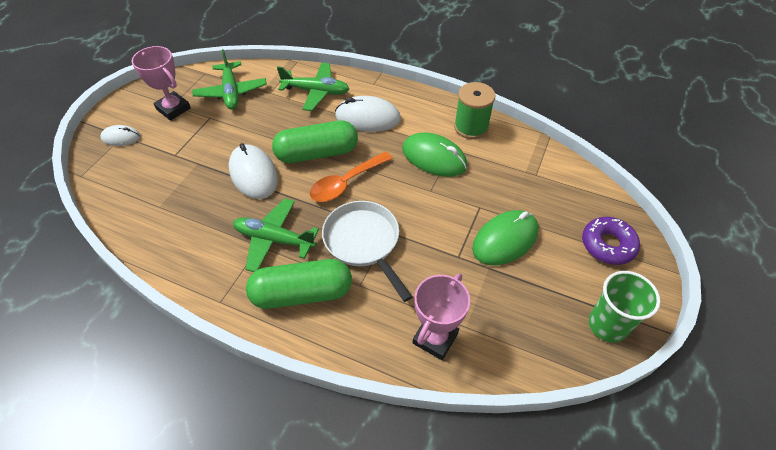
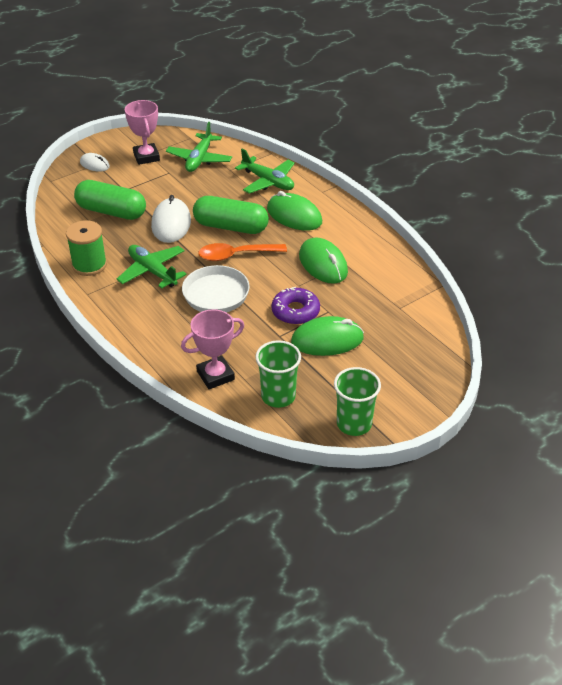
camera: 30 degrees right, 10 degrees down
(302, 293) = (145, 311): green capsule -> green capsule (111, 212)
(368, 118) = (294, 216): white mouse -> green mouse
(471, 127) = (377, 253): green spool -> green spool (89, 265)
(515, 330) = (278, 396): none -> green cup
(608, 245) = (410, 377): purple donut -> purple donut (295, 311)

